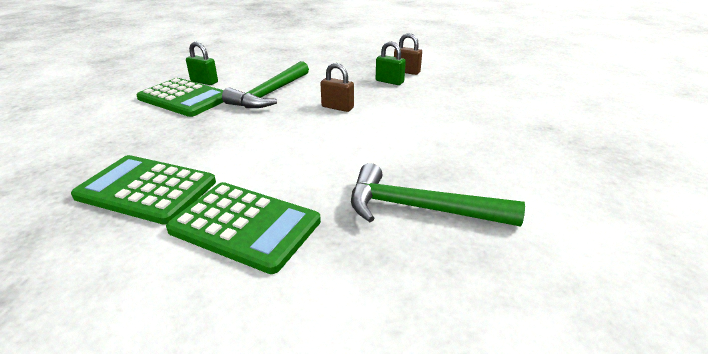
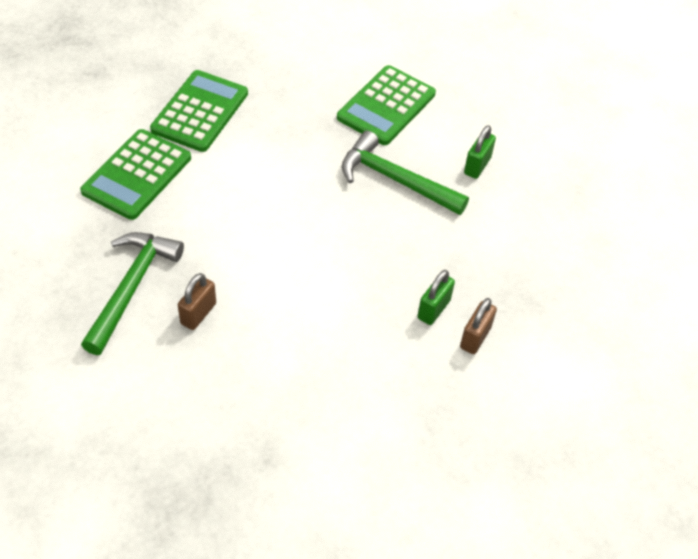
camera: 90 degrees right, 20 degrees up
(204, 82) = (437, 116): green padlock -> green padlock (477, 166)
(337, 107) = (348, 244): brown padlock -> brown padlock (198, 313)

